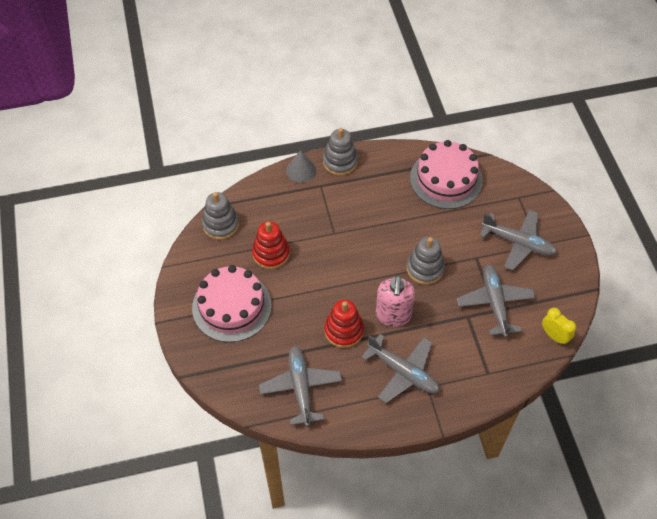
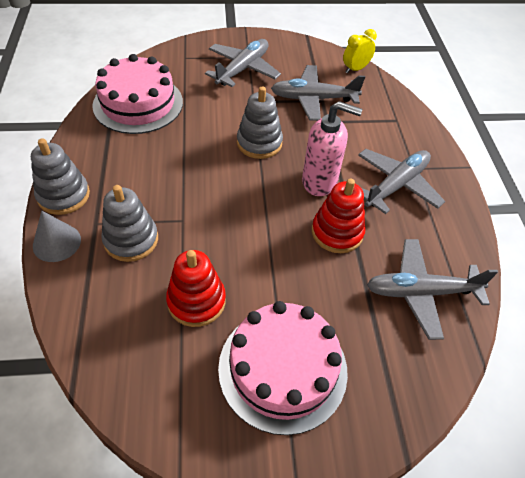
camera: 85 degrees left, 5 degrees down
(221, 224) = (118, 370): grey stacking toy -> grey stacking toy (131, 240)

